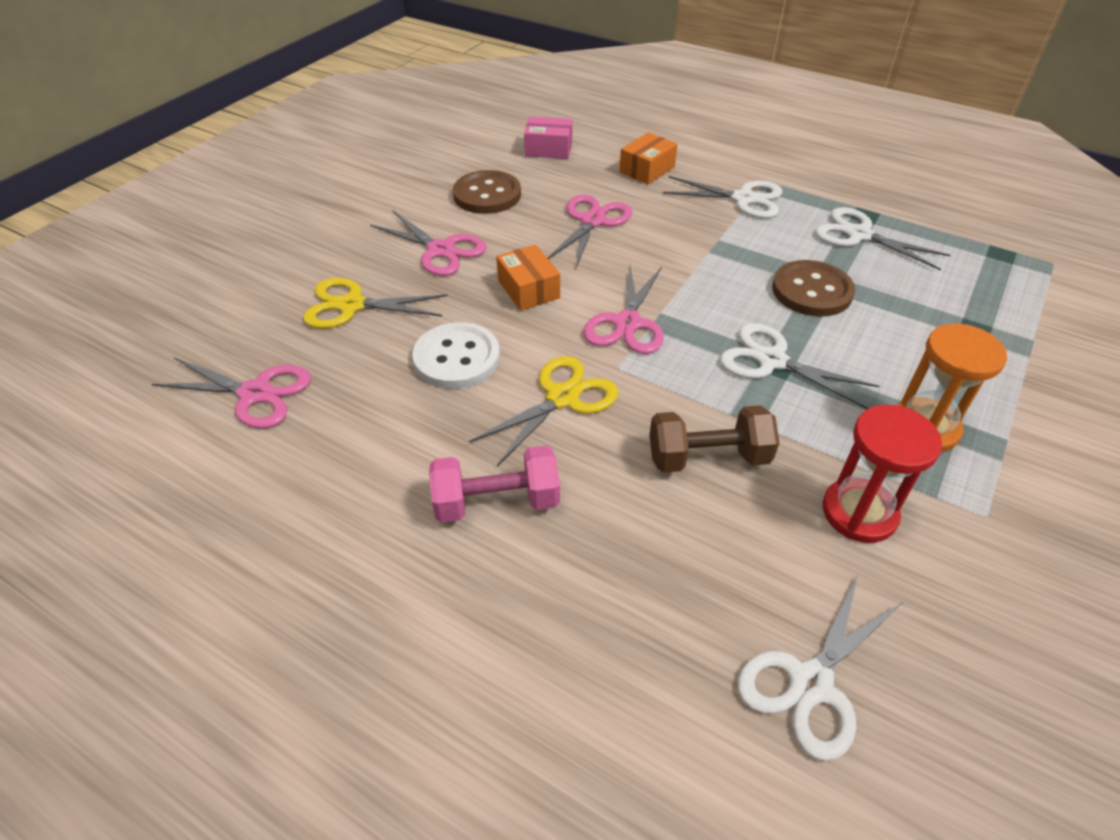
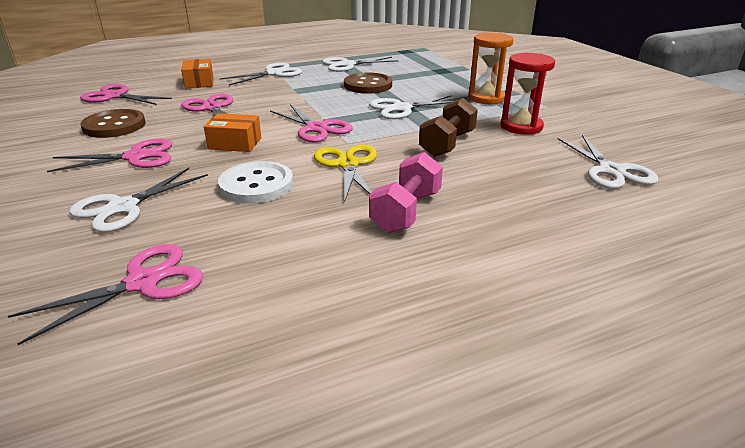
camera: 55 degrees left, 15 degrees down
(352, 305) = (123, 207): yellow scissors -> white scissors
(548, 149) = (115, 96): pink box -> pink scissors

